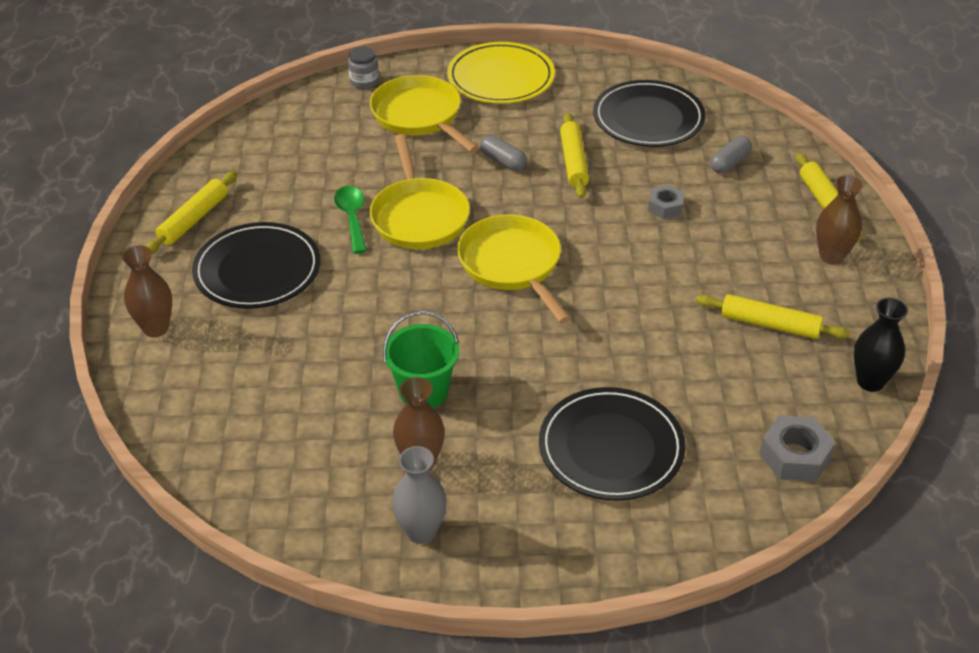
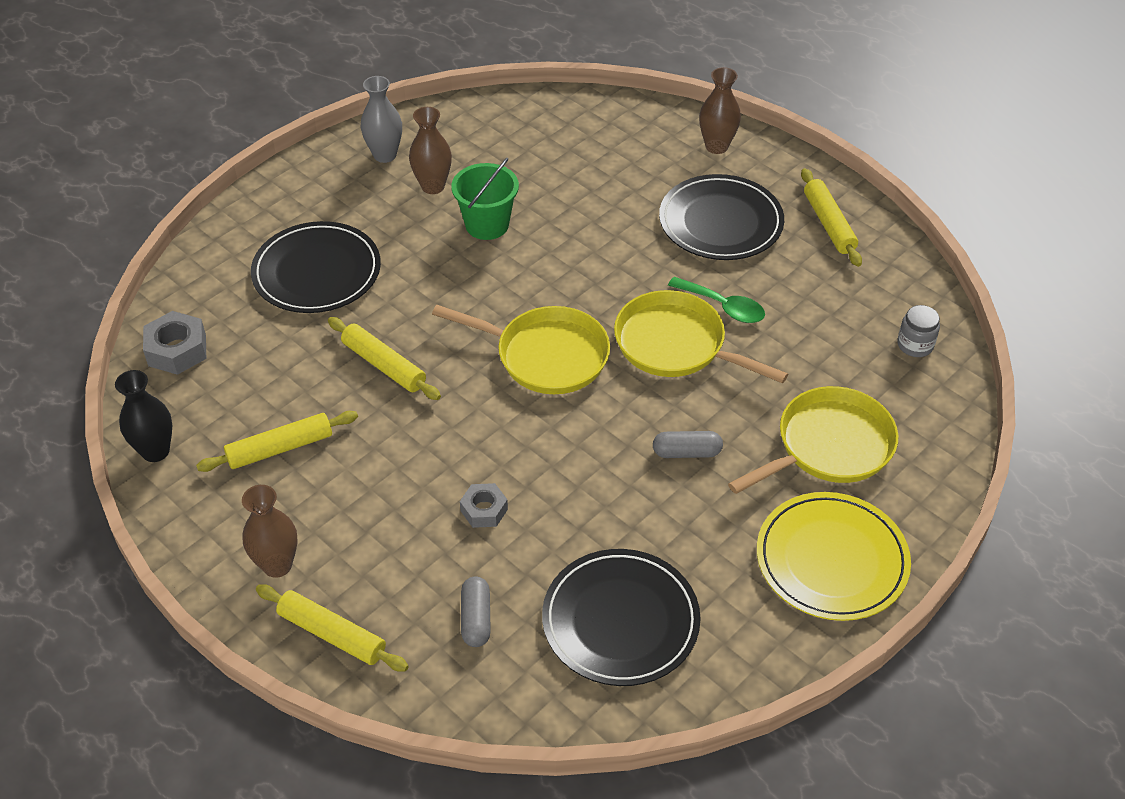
camera: 135 degrees right, 5 degrees up
(364, 81) = (939, 448): grey jar -> grey jar (915, 345)
(420, 116) = (828, 446): yellow pan -> yellow pan turned 45 degrees counterclockwise
(574, 162) = (624, 501): yellow rolling pin -> yellow rolling pin (384, 365)

